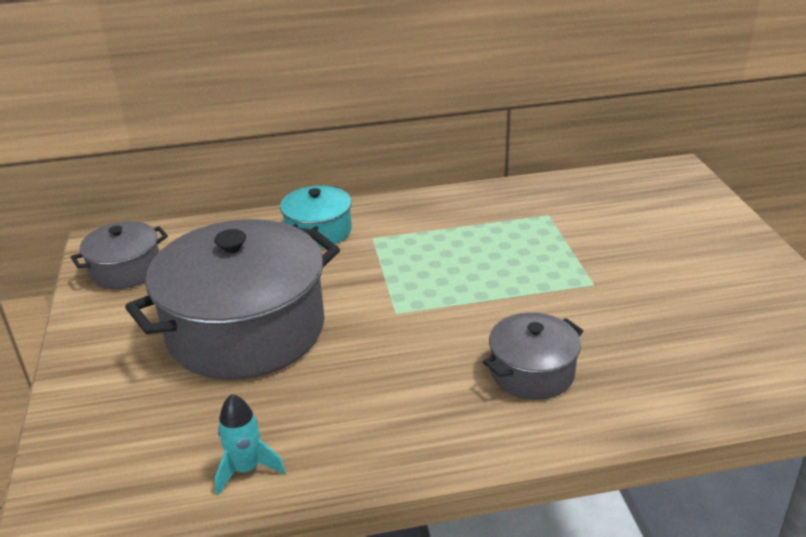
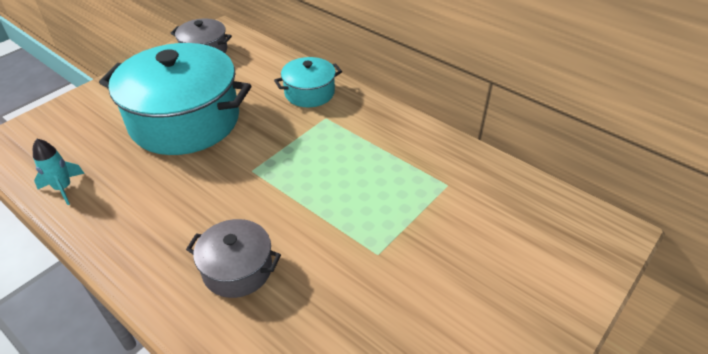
camera: 50 degrees right, 10 degrees up
(246, 329) = (185, 120): grey pot -> turquoise pot

